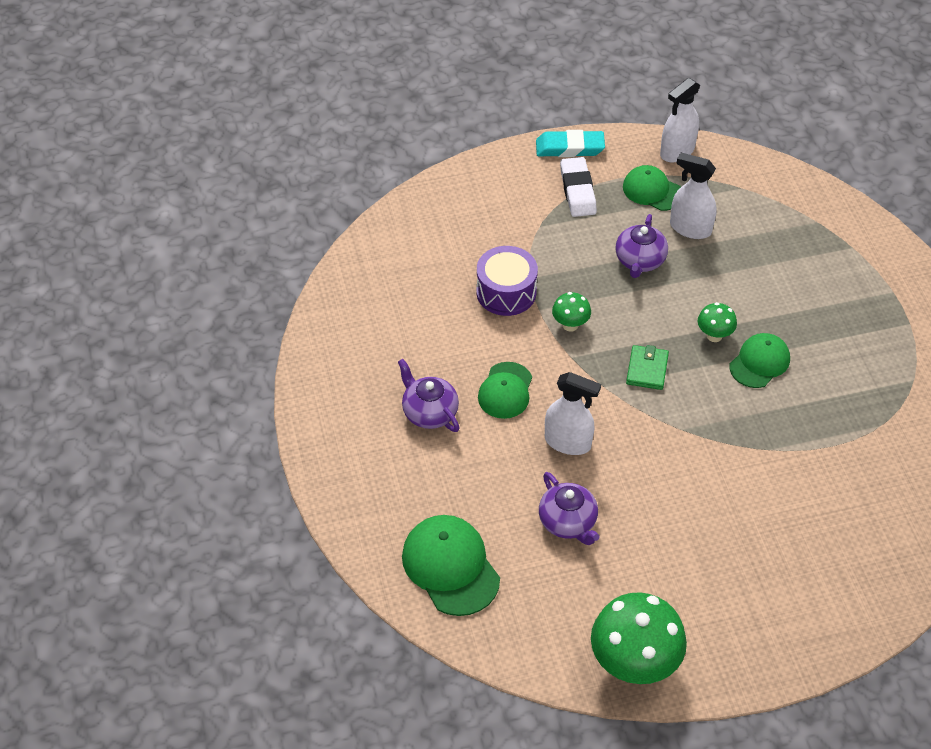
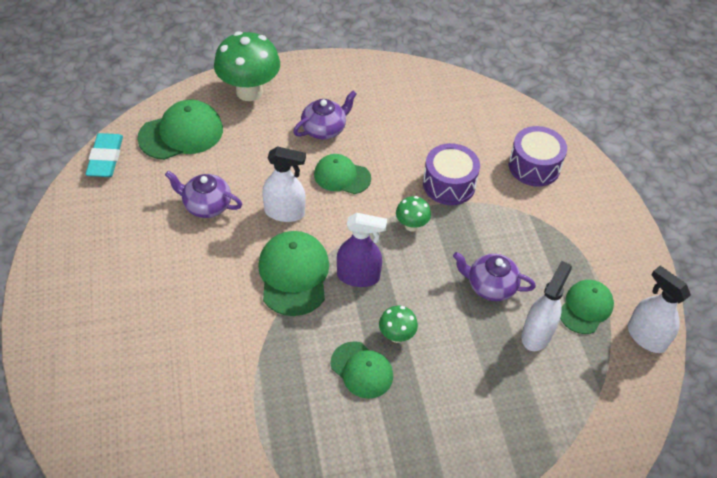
camera: 90 degrees right, 0 degrees up
(470, 218) = (534, 166): none -> purple drum
(568, 442) = (285, 212): white spray bottle -> white spray bottle turned 105 degrees counterclockwise
(568, 522) = (206, 205): purple teapot -> purple teapot turned 45 degrees clockwise
(569, 148) = (635, 245): turquoise eraser -> turquoise eraser (105, 158)
(577, 190) = (578, 246): white eraser -> none
(634, 664) = (68, 234): green mushroom -> green mushroom (249, 91)
(647, 369) = (358, 276): green wallet -> purple spray bottle
(654, 427) = (293, 274): none -> green cap

